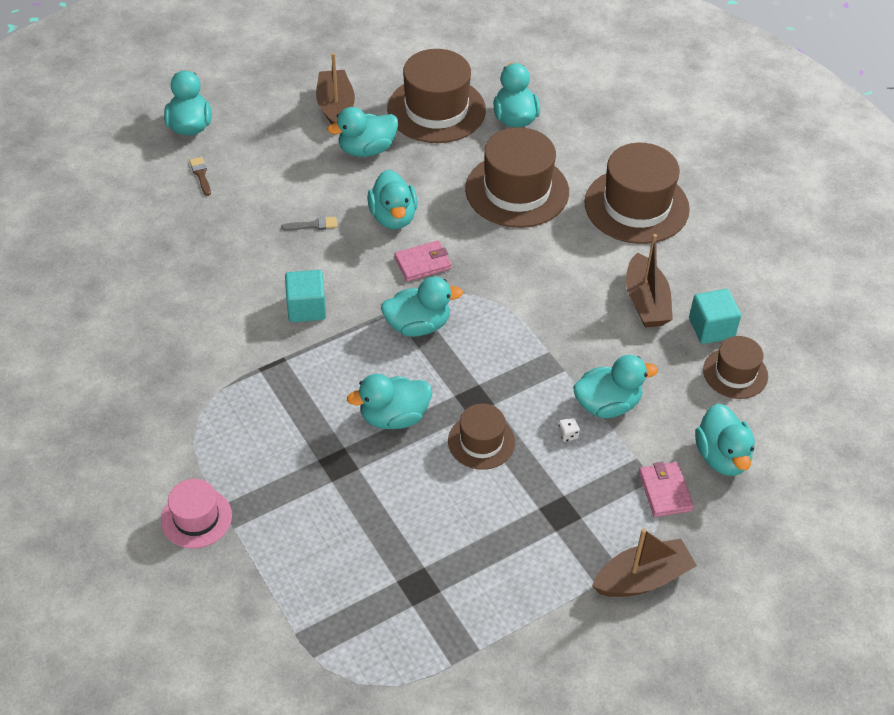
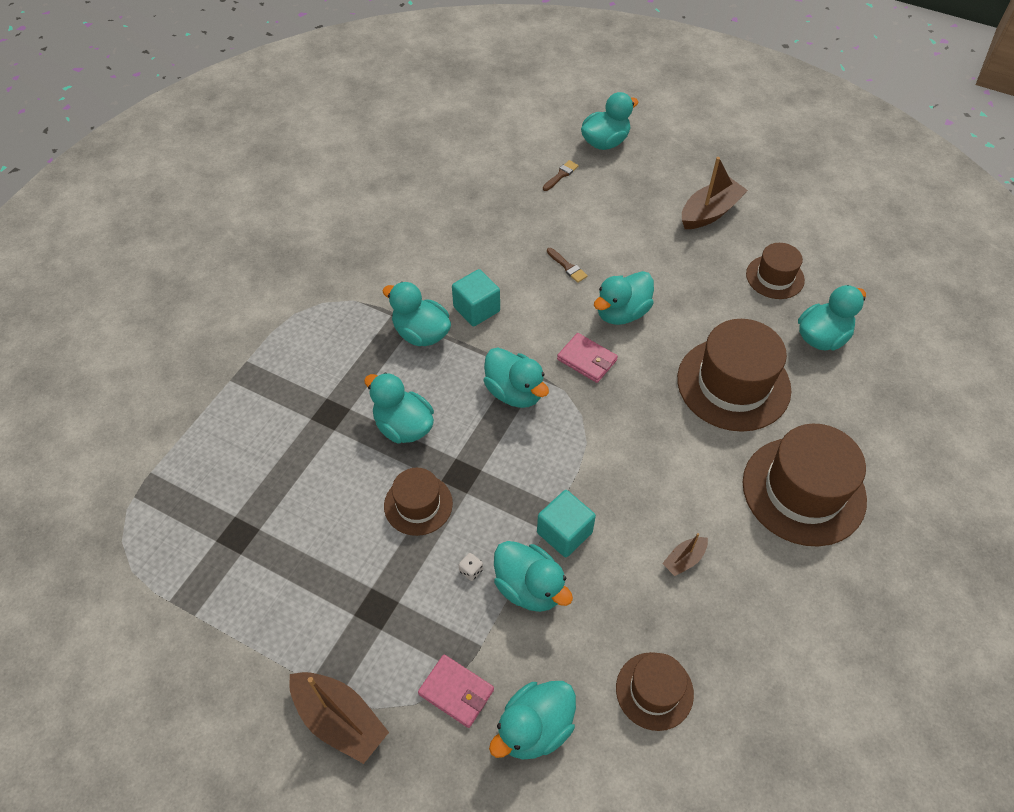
camera: 60 degrees right, 5 degrees up
(196, 518) = (227, 353): pink hat -> none
(313, 225) = (567, 267): grey brush -> brown brush
(367, 149) = (682, 256): turquoise duck -> turquoise duck (421, 333)
(436, 110) = (775, 277): brown hat -> brown hat, size x0.56
(646, 302) = (684, 559): brown boat -> brown boat, size x0.52
(665, 491) = (456, 692): pink wallet -> pink wallet turned 75 degrees clockwise
(711, 328) = (697, 638): turquoise cube -> turquoise cube (564, 532)

